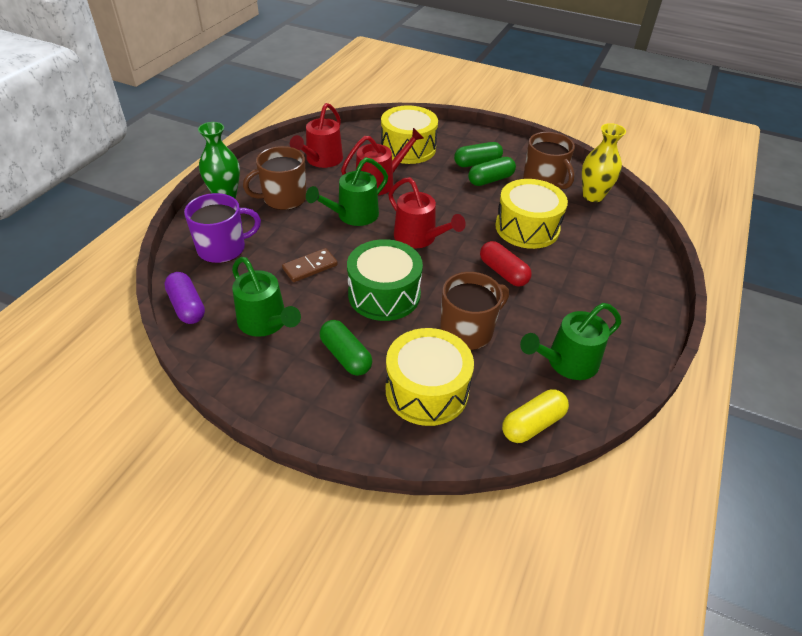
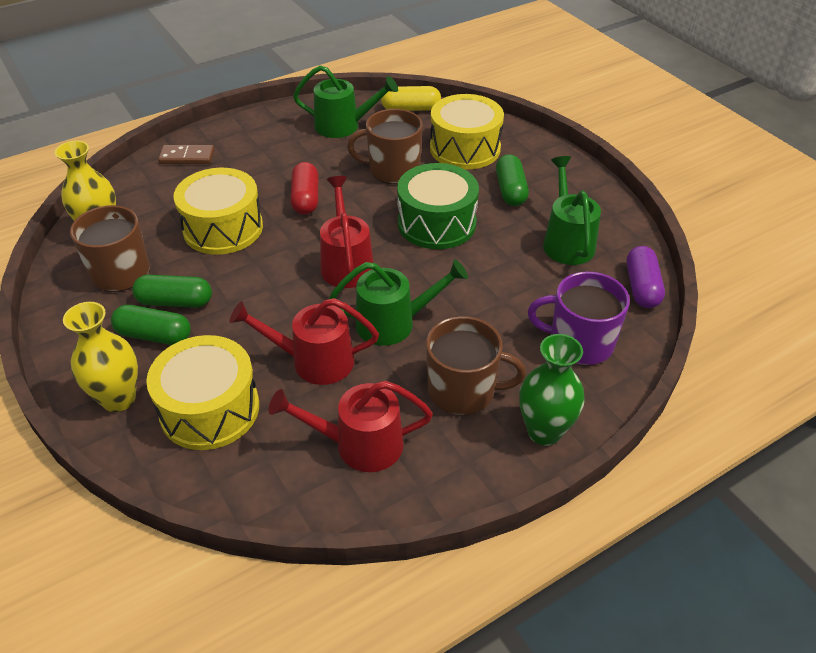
camera: 145 degrees left, 0 degrees up
(310, 267) = (490, 279): brown domino -> brown domino (187, 157)
(321, 160) = (358, 445): red watering can -> red watering can turned 150 degrees counterclockwise
(455, 138) = (119, 399): none -> yellow vase

